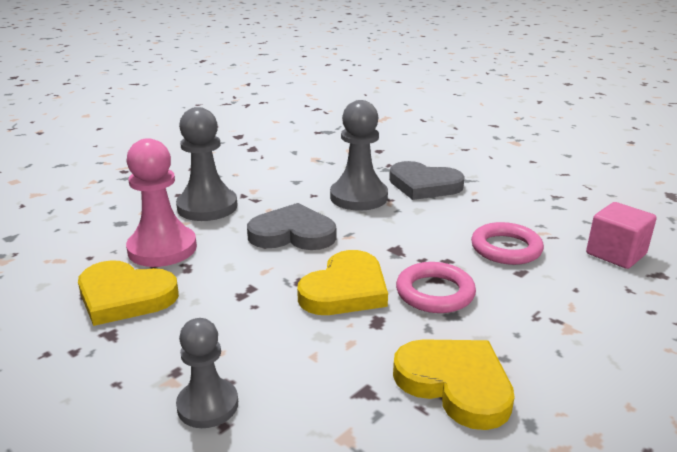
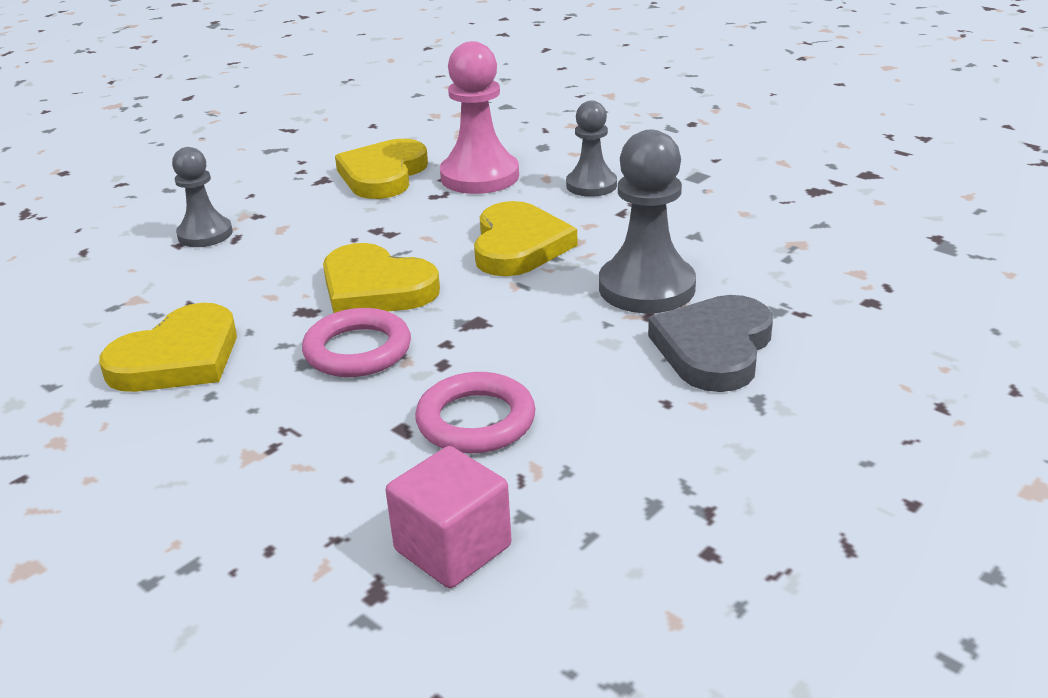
camera: 90 degrees right, 5 degrees up
(207, 207) = (591, 185): grey pawn -> grey pawn, size x0.63
(293, 234) = (519, 246): grey heart -> yellow heart

